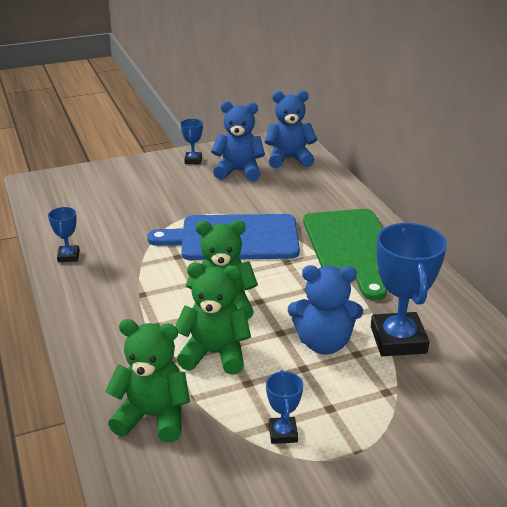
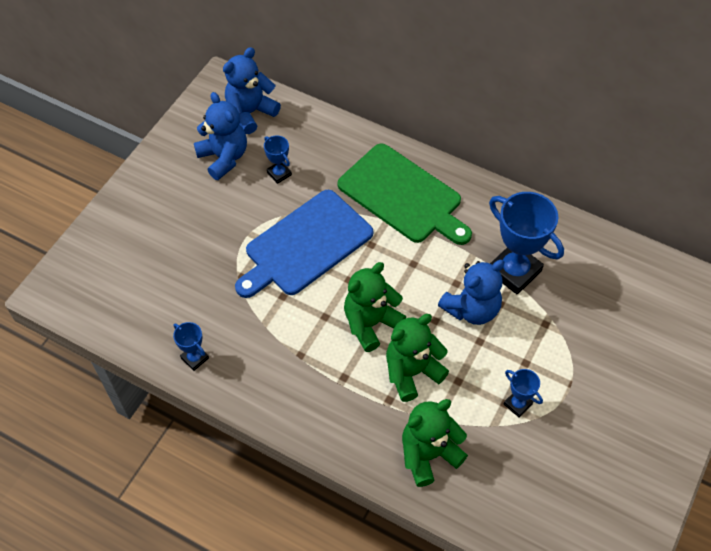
camera: 40 degrees left, 25 degrees up
(193, 160) = (166, 167): blue trophy -> blue trophy (279, 174)
(239, 171) = (224, 158): blue teddy bear -> blue teddy bear turned 90 degrees clockwise

